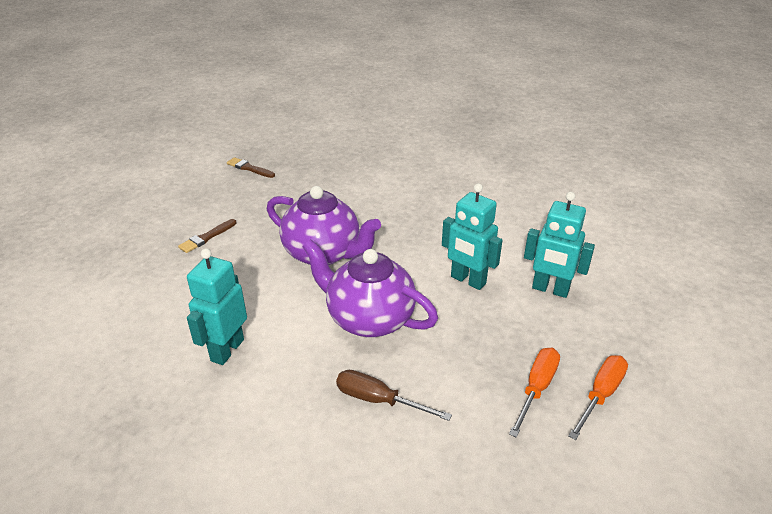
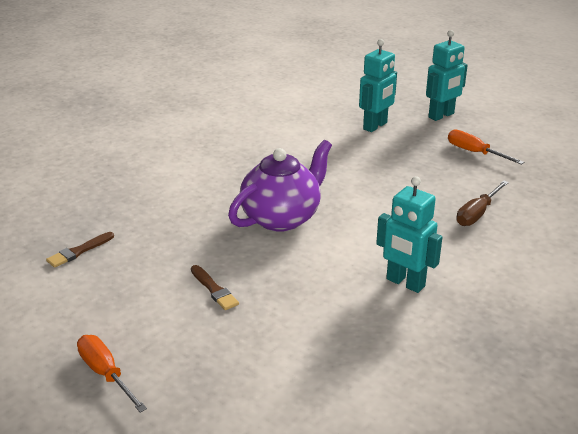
camera: 75 degrees left, 5 degrees down
(369, 318) = (384, 206): purple teapot -> none
(468, 280) = (352, 155): turquoise robot -> turquoise robot (441, 115)
(600, 395) = (483, 133): orange screwdriver -> orange screwdriver (106, 374)

